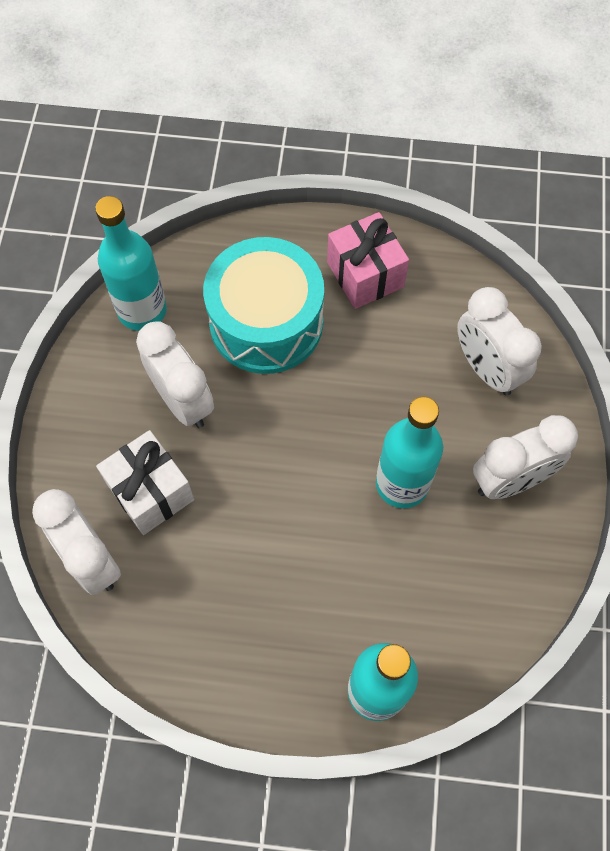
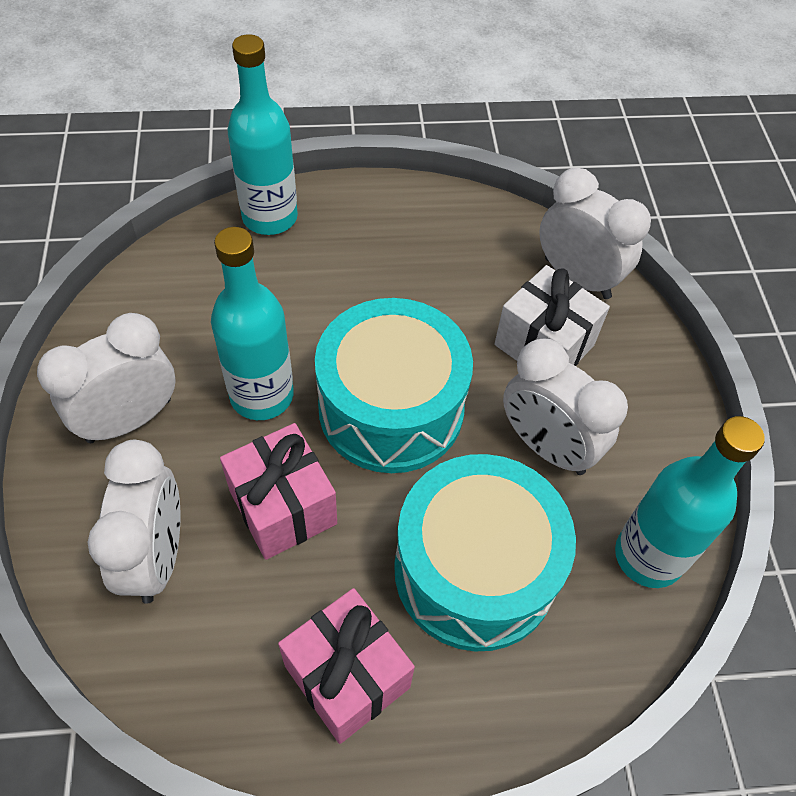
camera: 165 degrees right, 10 degrees down
(297, 454) = (391, 408): none -> turquoise drum
(394, 388) = (283, 507): none -> pink gift
(486, 369) = (156, 556): white clock -> white clock turned 45 degrees clockwise

